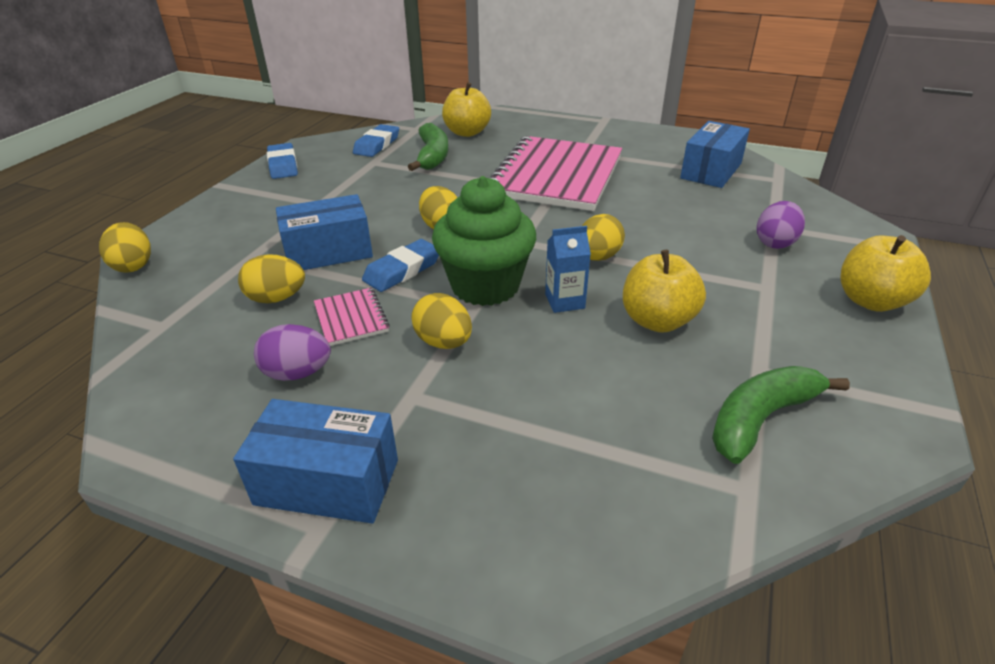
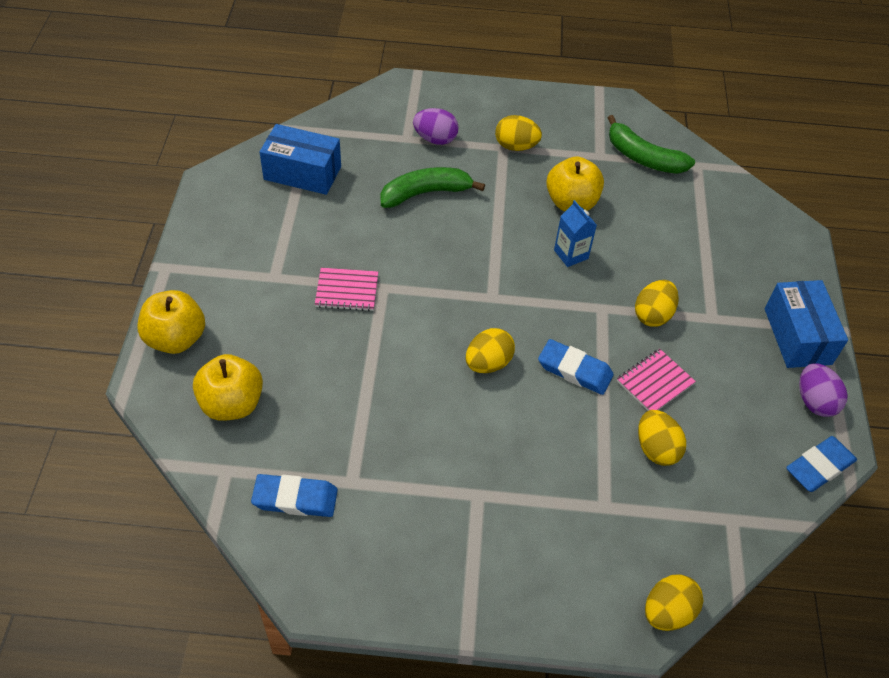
camera: 110 degrees left, 15 degrees up
(283, 165) = (389, 590): blue eraser -> blue eraser (819, 467)
(297, 373) = (728, 391): purple egg -> purple egg (814, 401)
(328, 252) = (570, 440): blue box -> none
(432, 156) = (319, 421): green banana -> green banana (425, 193)
(485, 286) = (572, 306): green cupcake -> none
(556, 176) = (347, 291): pink notebook -> pink notebook, size x0.41
(598, 257) = (499, 241): yellow egg -> yellow egg (516, 146)
(871, 301) = (499, 101): yellow apple -> yellow apple (176, 338)

